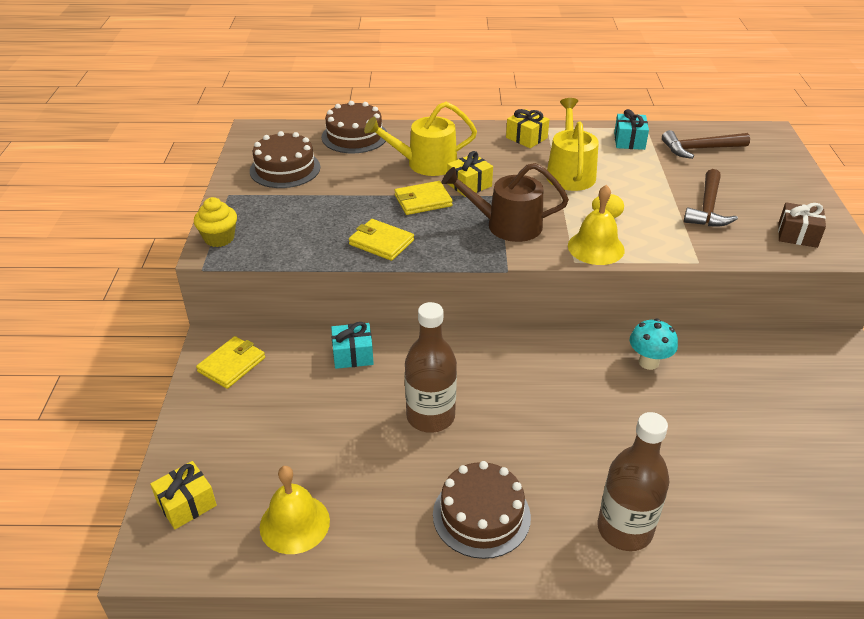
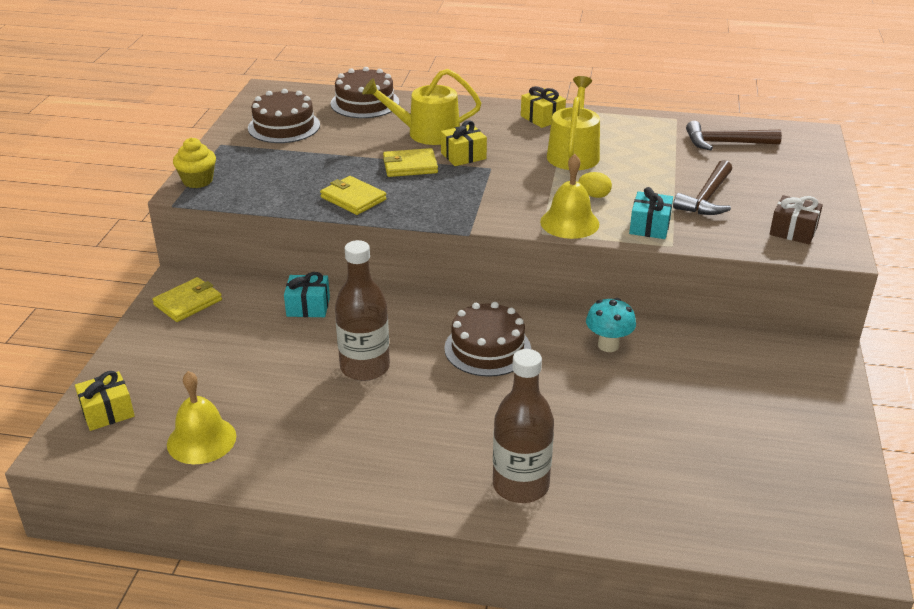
camera: 10 degrees right, 5 degrees down
(481, 515) = (382, 456): brown cake -> brown cake (487, 348)
(507, 225) = (486, 195): brown watering can -> none
(629, 141) = (651, 129): turquoise gift -> turquoise gift (649, 226)

